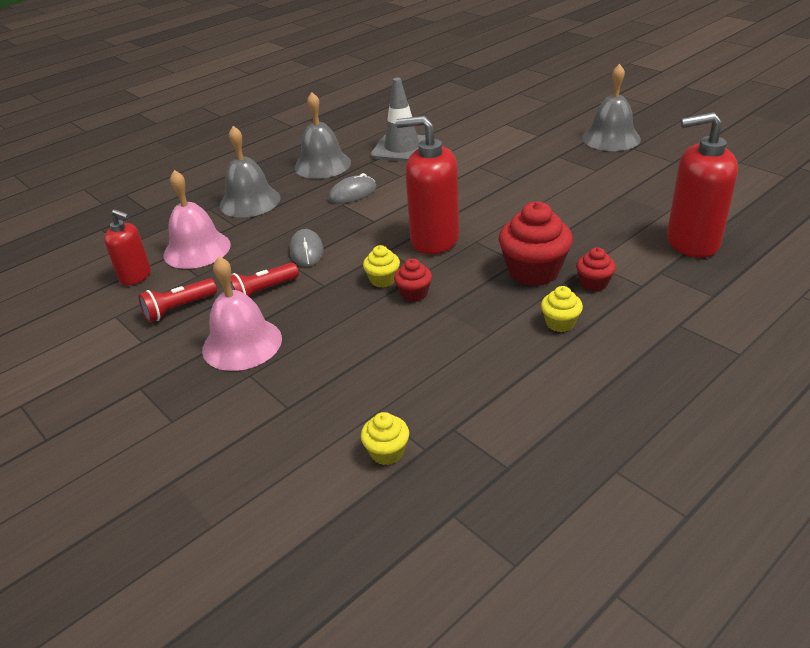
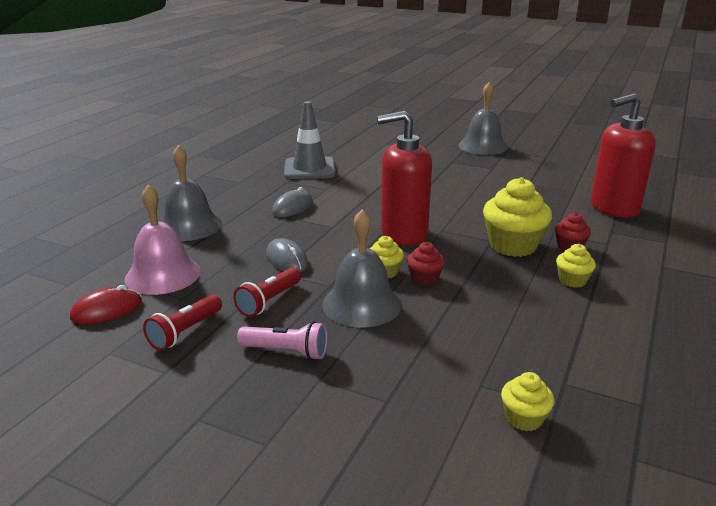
camera: 25 degrees left, 10 degrees down
(136, 276) = (107, 310): red soap dispenser -> red mouse
(242, 344) = (286, 352): pink bell -> pink flashlight
(322, 165) = (242, 188): grey bell -> grey bell (362, 304)
(533, 271) = (513, 245): red cupcake -> yellow cupcake

